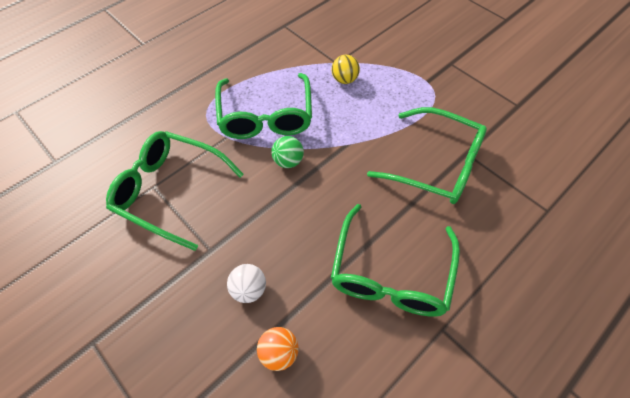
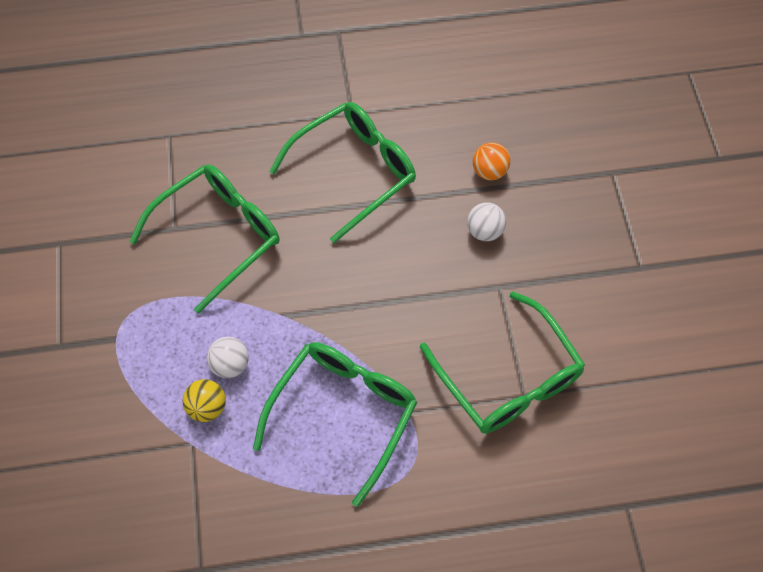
camera: 145 degrees left, 5 degrees up
(288, 161) = (361, 335): green ball -> none
(352, 103) = (230, 365): none -> white ball
(435, 164) = (218, 236): green glasses -> green glasses turned 75 degrees clockwise

